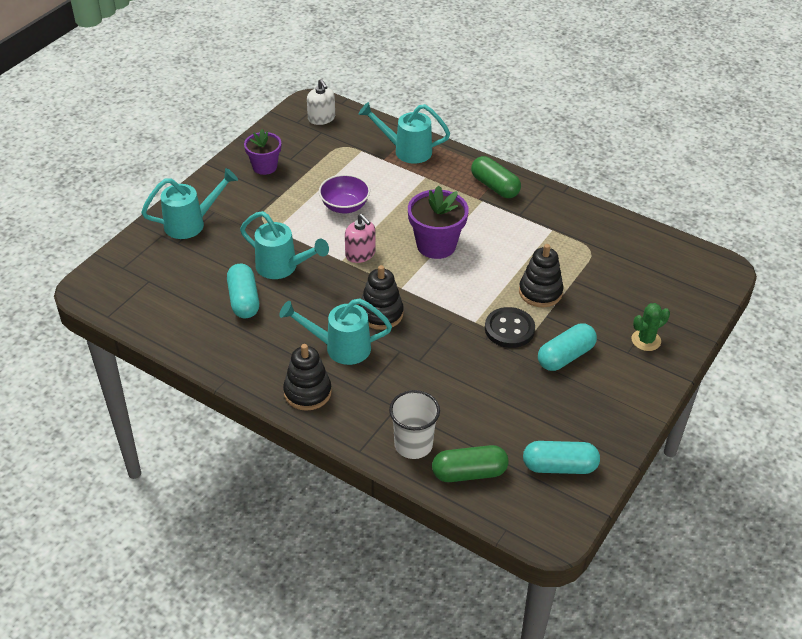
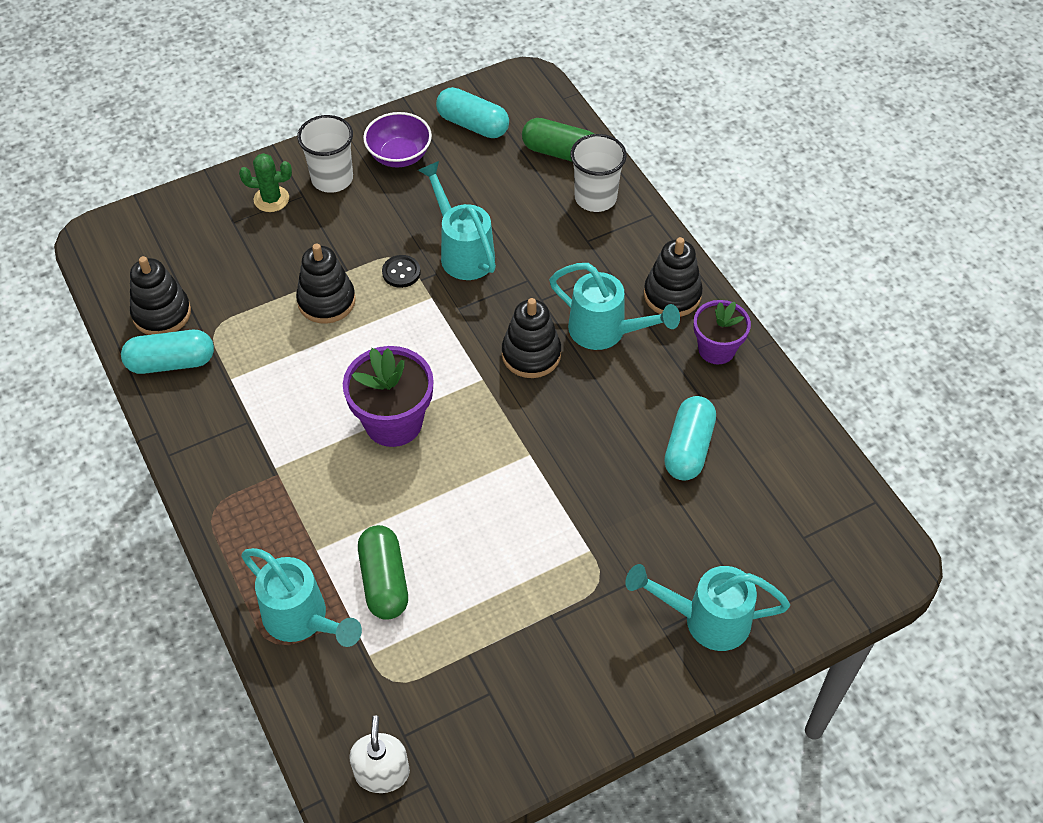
camera: 150 degrees left, 10 degrees up
(265, 167) = (540, 693): purple flower pot -> purple flower pot (716, 349)
(283, 268) = (613, 477): turquoise watering can -> turquoise watering can (462, 251)
(344, 206) = (468, 548): purple bowl -> purple bowl (399, 155)
(360, 254) = (499, 453): pink soap dispenser -> none
(495, 186) = (237, 485): green capsule -> green capsule (384, 581)
(509, 329) = (401, 272): black button -> black button, size x0.61
(565, 356) = (370, 218): turquoise capsule -> turquoise capsule (171, 362)
(621, 373) = (332, 179): none -> white cup
(631, 245) = (162, 313): none -> black stacking toy

